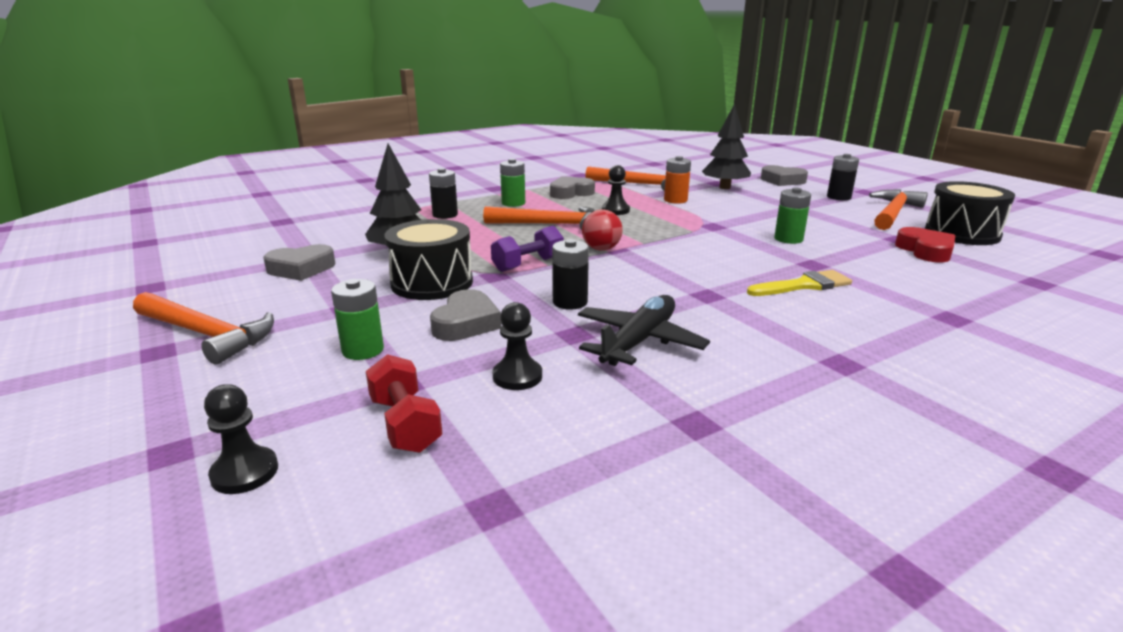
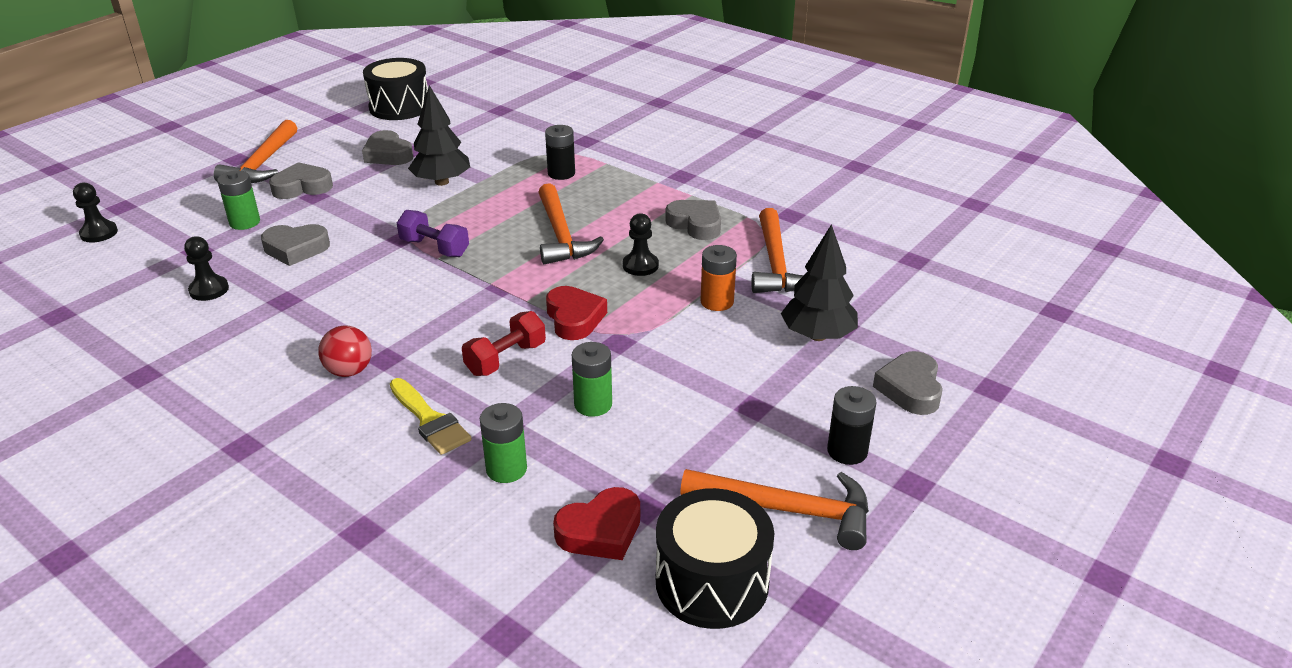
camera: 70 degrees right, 10 degrees up
(314, 314) = (302, 187): none -> grey heart
(405, 424) = (146, 265): red dumbbell -> red dumbbell (505, 359)
(432, 283) = (374, 214): black drum -> black drum (399, 107)
(513, 203) = (627, 199): green battery -> green battery (506, 469)
(570, 302) = (348, 286): black battery -> none
(601, 249) = (495, 279): red ball -> red ball (349, 371)
(639, 341) = (273, 333): black plane -> none
(676, 233) = (574, 318): none -> red heart

